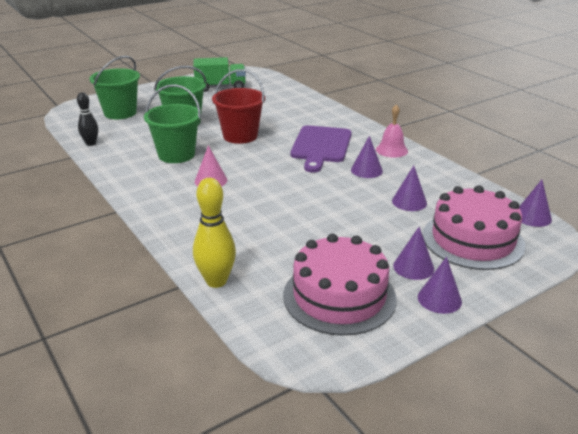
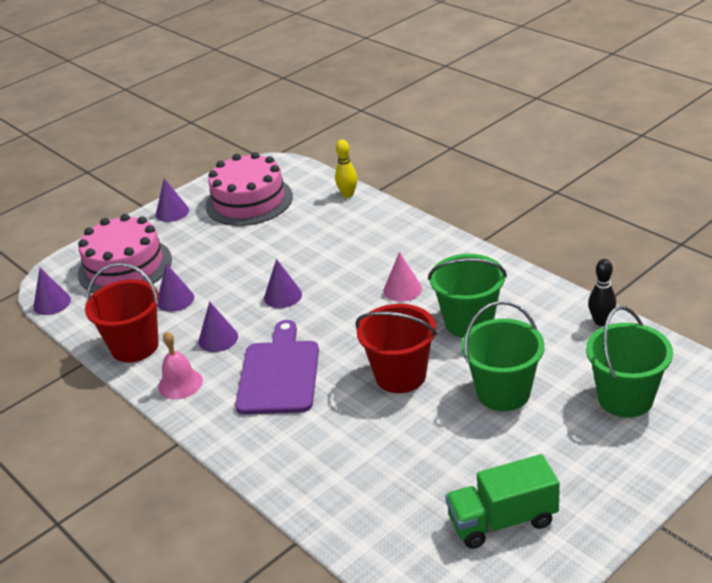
camera: 175 degrees right, 5 degrees up
(216, 281) = (348, 194): yellow bowling pin -> yellow bowling pin, size x0.66
(413, 267) = (186, 232): purple cone -> purple cone (283, 296)
(434, 174) = (135, 346): none -> red bucket

